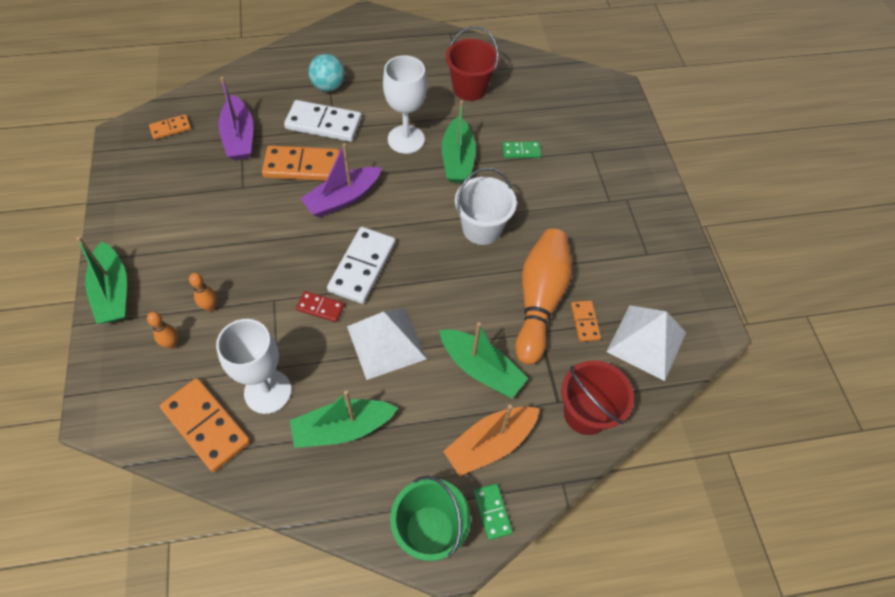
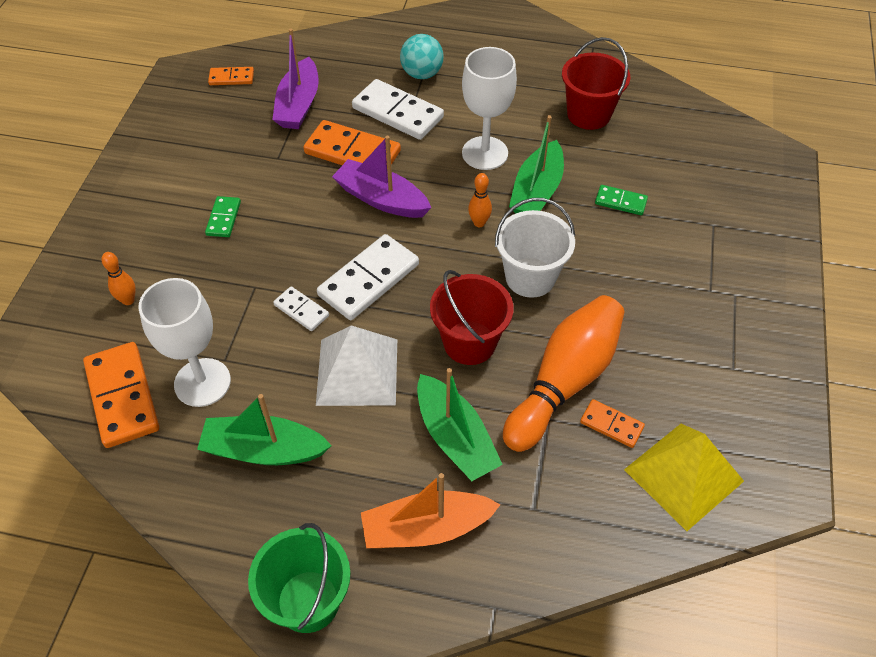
camera: 25 degrees right, 5 degrees down
(113, 292) = (96, 229): green boat -> none
(210, 307) = (185, 273): orange bowling pin -> orange bowling pin (479, 223)
(320, 307) = (301, 310): red domino -> white domino
(343, 198) = (381, 199): purple boat -> purple boat turned 45 degrees clockwise
(492, 512) = (392, 608): green domino -> green domino (223, 218)
(584, 322) = (611, 425): orange domino -> orange domino turned 75 degrees counterclockwise
(586, 413) = (563, 534): red bucket -> red bucket (469, 343)
(646, 342) = (683, 475): white pyramid -> yellow pyramid

